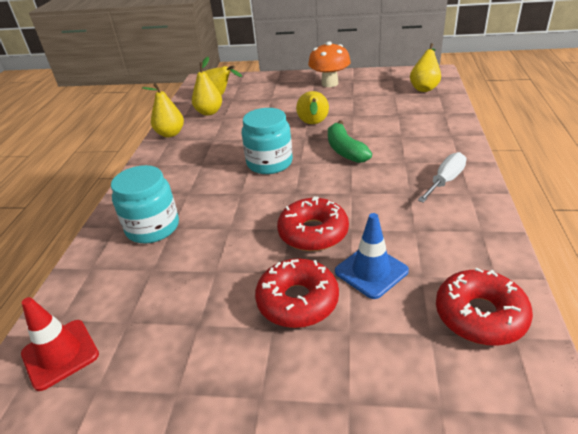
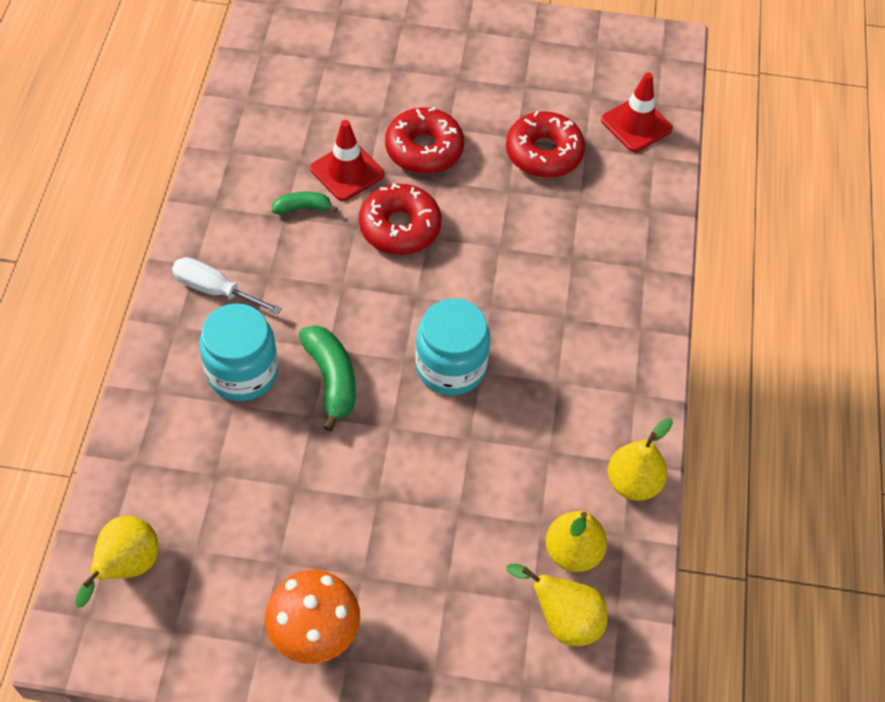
camera: 175 degrees right, 20 degrees up
(153, 227) = (597, 260): turquoise jar -> turquoise jar (242, 372)
(313, 124) = (371, 467): yellow pear -> none
(371, 271) = (347, 172): blue traffic cone -> red traffic cone
(402, 238) = (302, 208): none -> green banana
(445, 181) = (215, 290): white screwdriver -> white screwdriver turned 75 degrees clockwise
(480, 315) = (264, 119): red donut -> red donut (544, 153)

